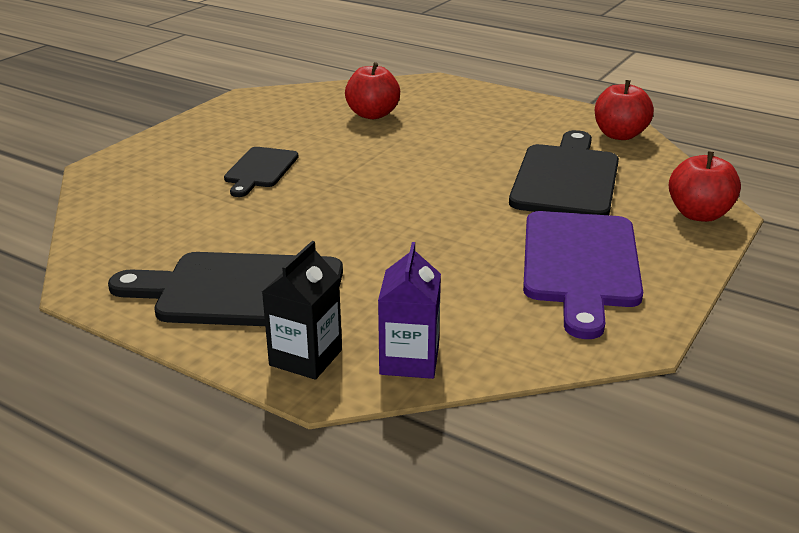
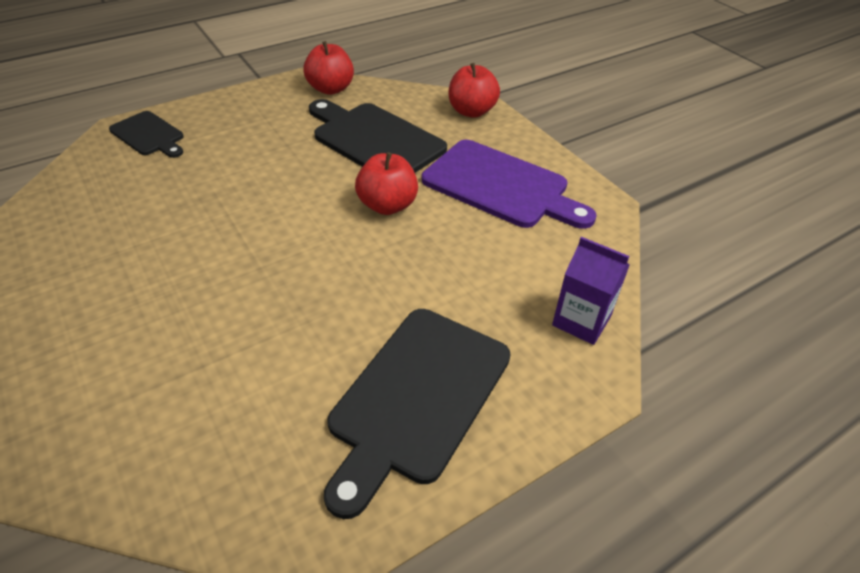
camera: 65 degrees left, 15 degrees up
(260, 170) = (177, 309): black cutting board -> black cutting board (149, 135)
(305, 358) = (550, 384): black carton -> none
(372, 114) = (142, 191): red apple -> red apple (387, 205)

